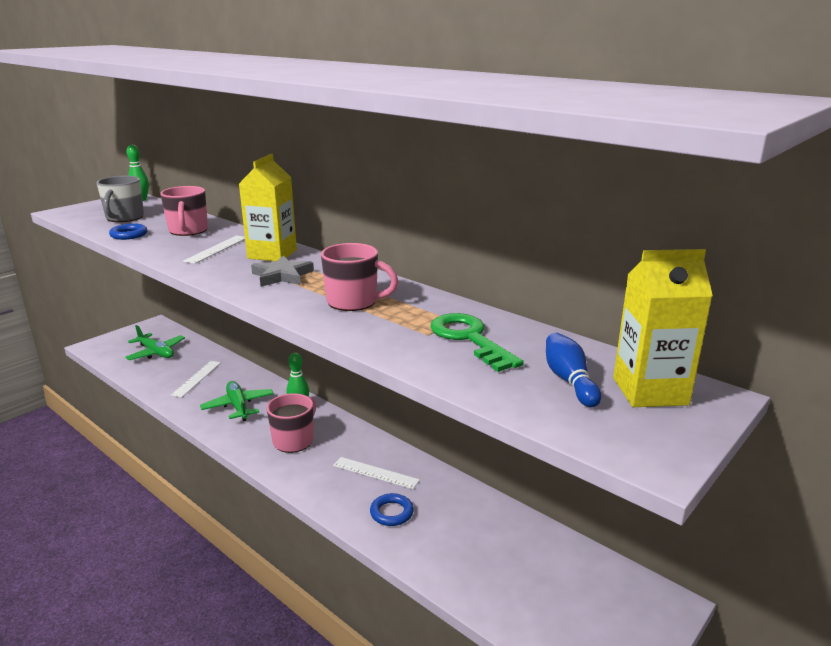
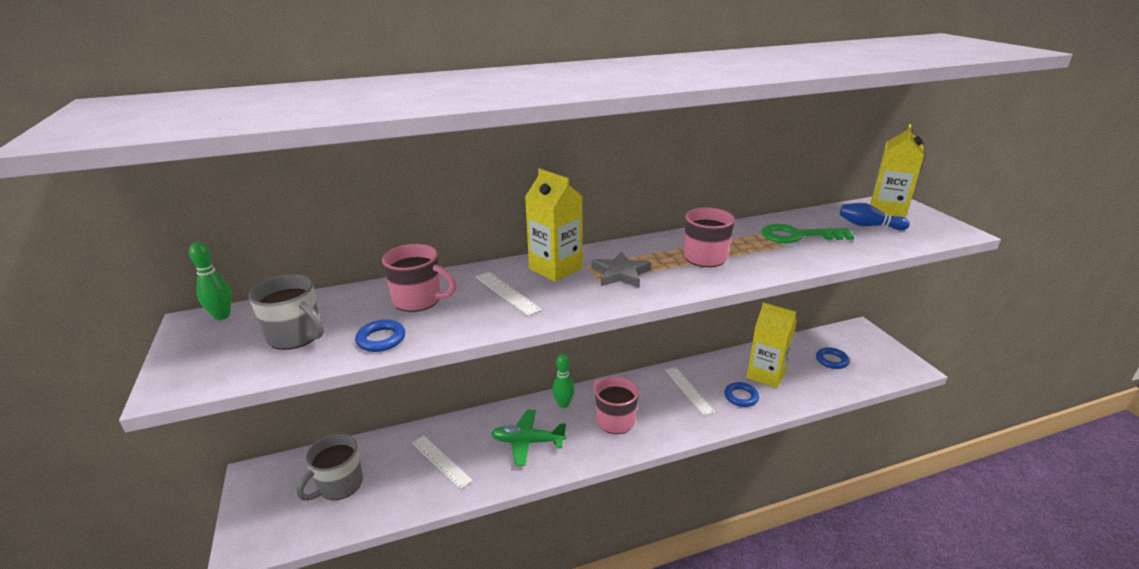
camera: 60 degrees left, 5 degrees up
(156, 352) = (339, 485): green plane -> grey mug
(375, 473) = (689, 390): white ruler -> white ruler turned 75 degrees counterclockwise
(453, 524) = (766, 374): none -> yellow carton
(543, 581) = (831, 360): none -> blue ring

